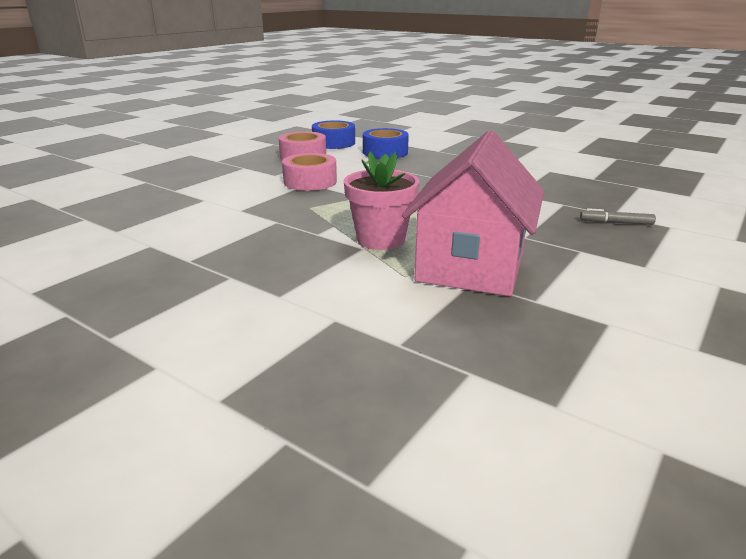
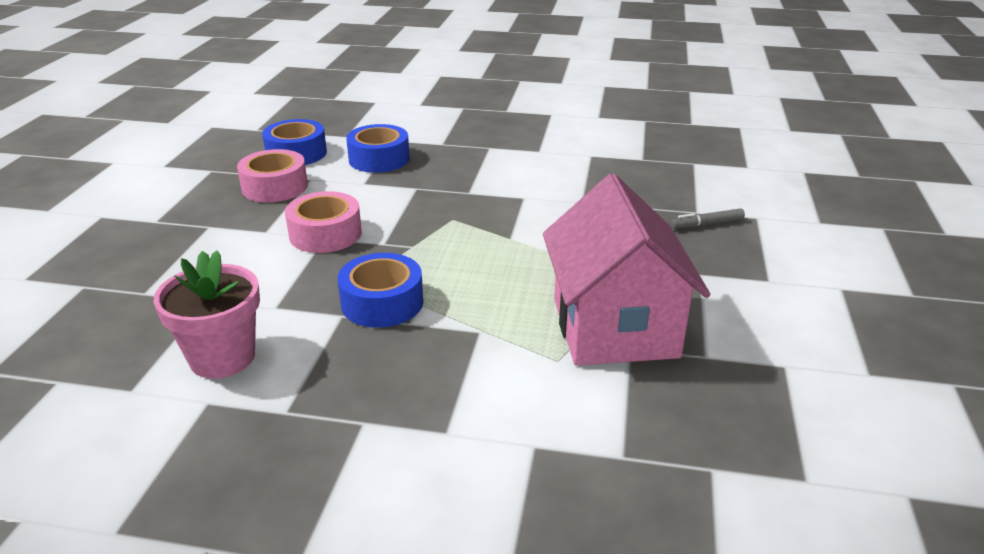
camera: 25 degrees left, 5 degrees up
(310, 220) = (382, 303): none -> blue tape
(381, 239) = (490, 312): pink flower pot -> pink flower pot (222, 358)

